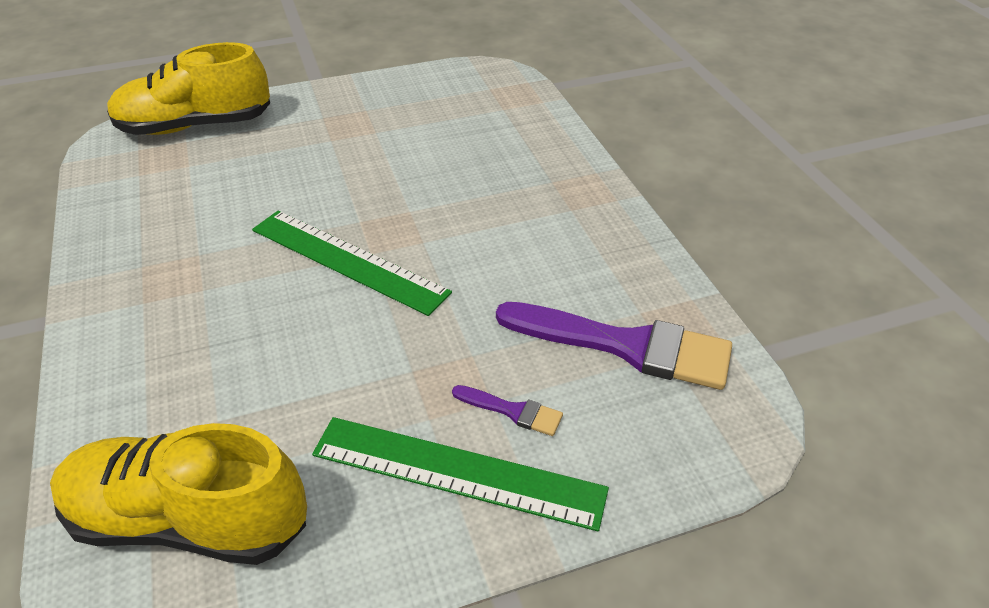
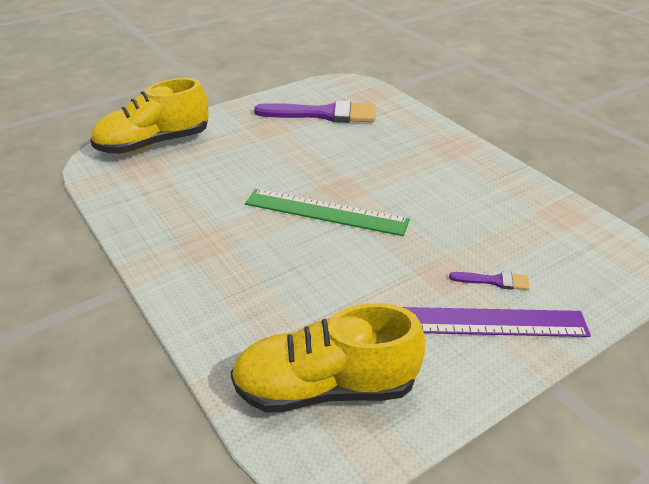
camera: 15 degrees left, 5 degrees down
(457, 472) = (483, 322): green ruler -> purple ruler
(626, 346) = (538, 231): purple brush -> purple brush (324, 114)

